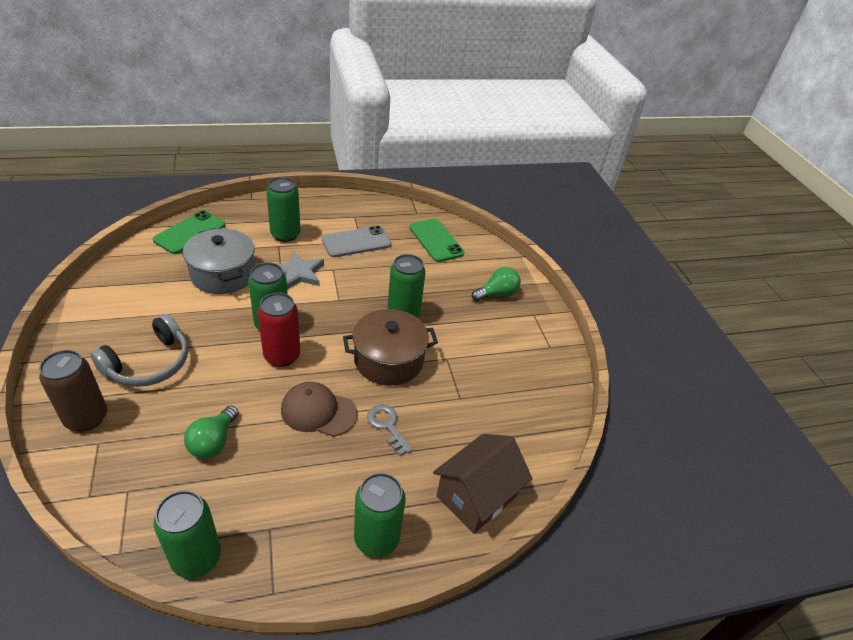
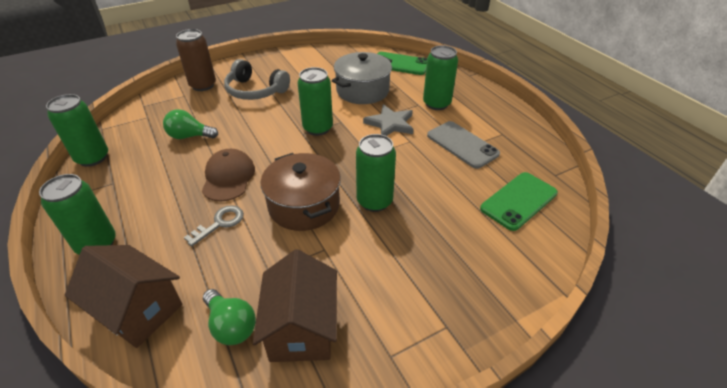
camera: 80 degrees right, 0 degrees up
(282, 356) = (284, 142): red can -> none
(497, 294) = (461, 277): green light bulb -> green light bulb (231, 326)
(519, 387) = (301, 328): none -> brown house

